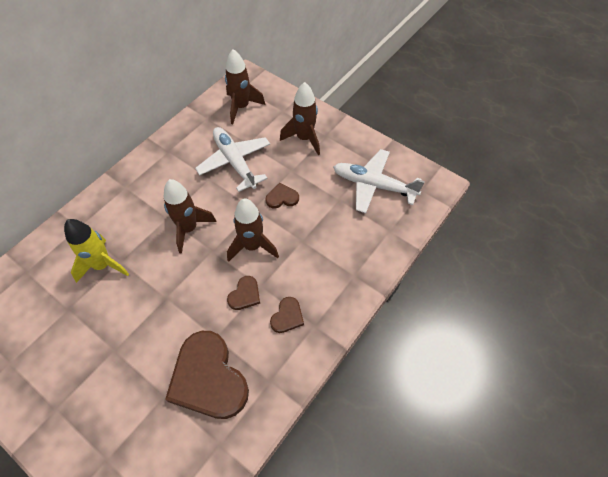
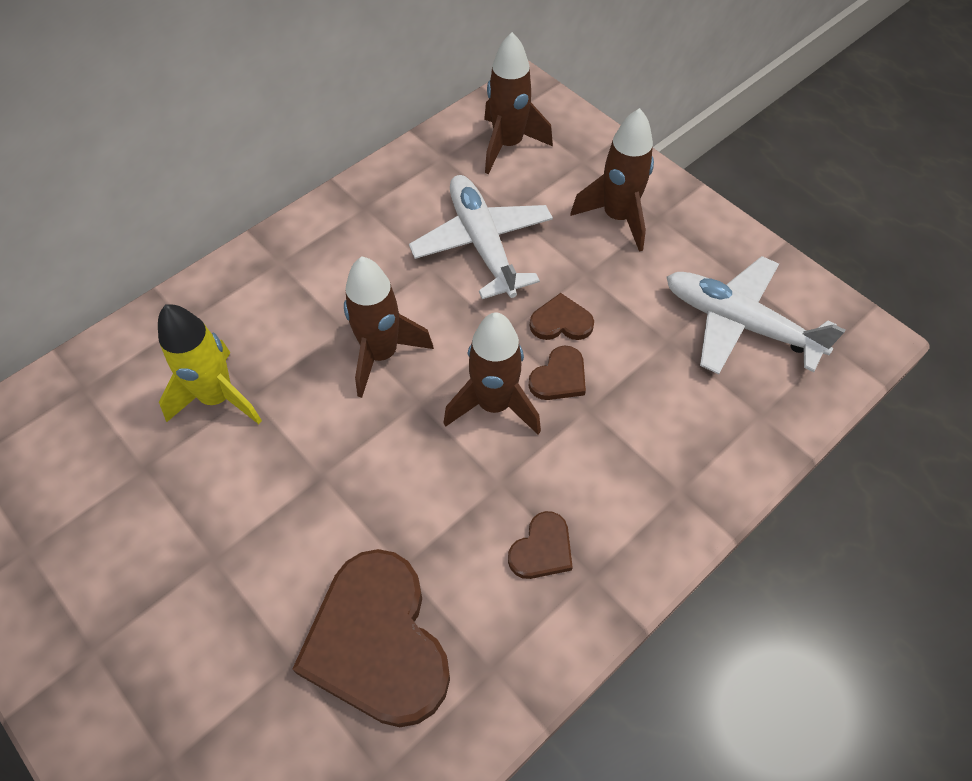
camera: 10 degrees right, 0 degrees up
(245, 295) = (467, 494): brown heart -> brown heart (559, 377)

